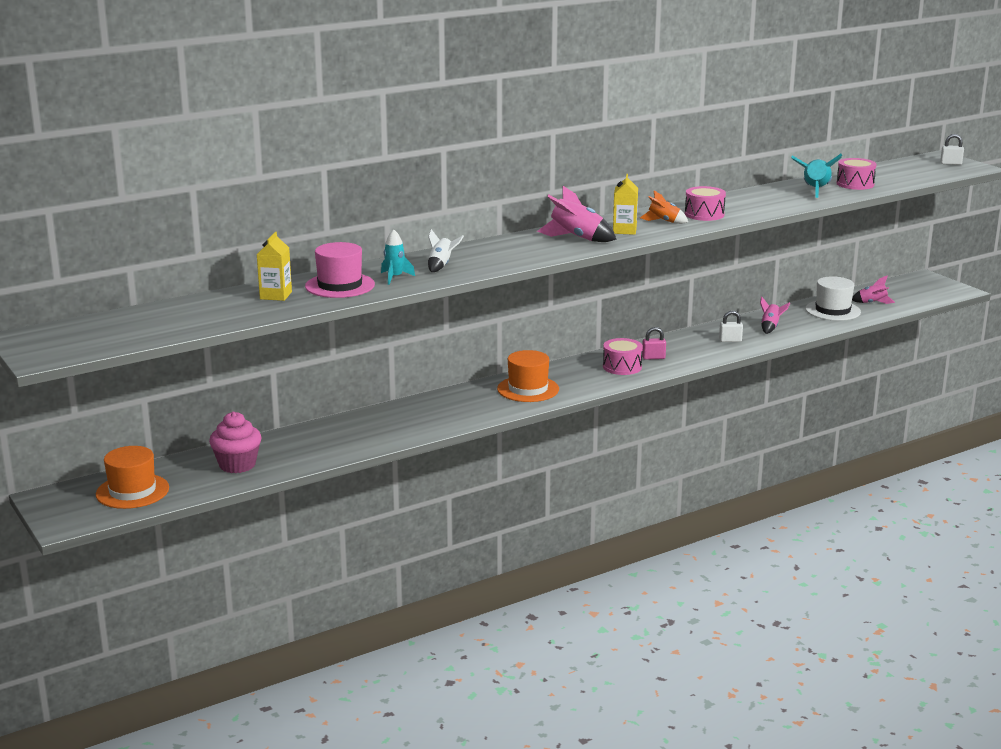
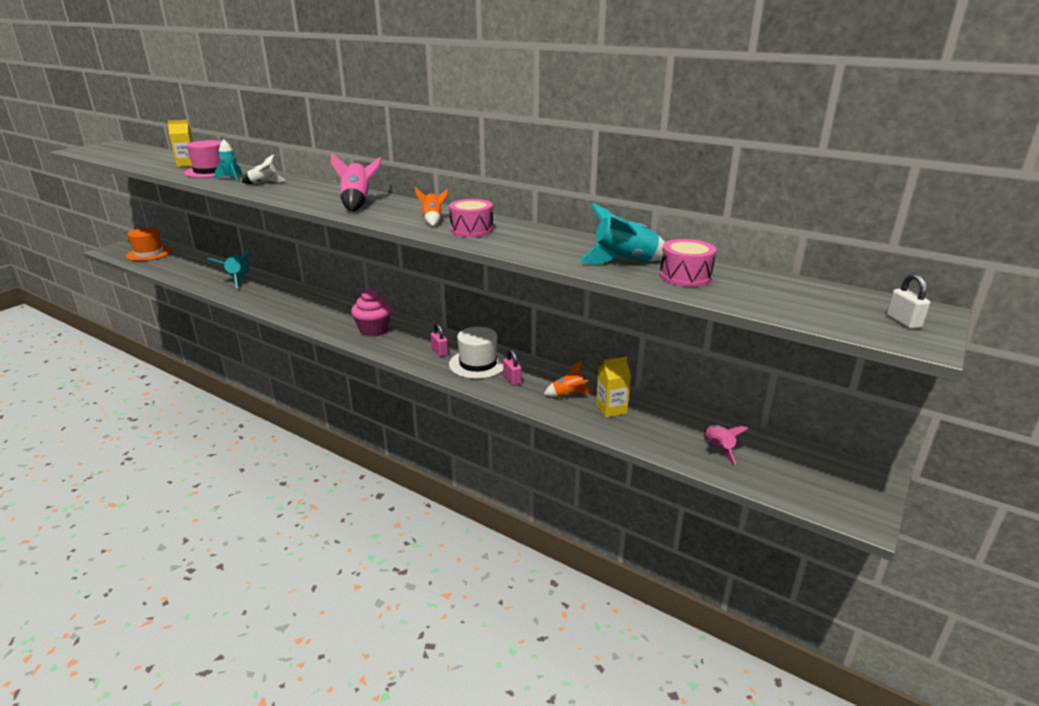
camera: 65 degrees right, 5 degrees up
(237, 465) = (186, 266): pink cupcake -> pink cupcake (374, 330)
(339, 434) = (238, 280): none -> turquoise rocket
(528, 389) = (340, 317): orange hat -> none
(622, 367) = (409, 343): pink drum -> none
(624, 230) = (392, 212): yellow carton -> yellow carton (611, 409)
(730, 340) = (512, 380): white padlock -> pink padlock
(770, 327) = (568, 395): pink rocket -> orange rocket
(832, 310) = (660, 425): white hat -> white hat (478, 364)

